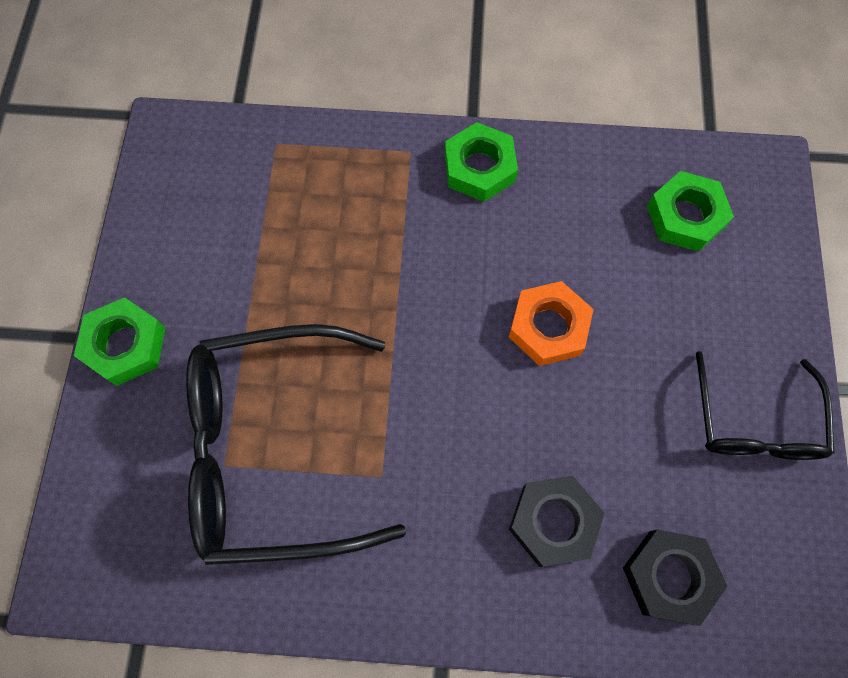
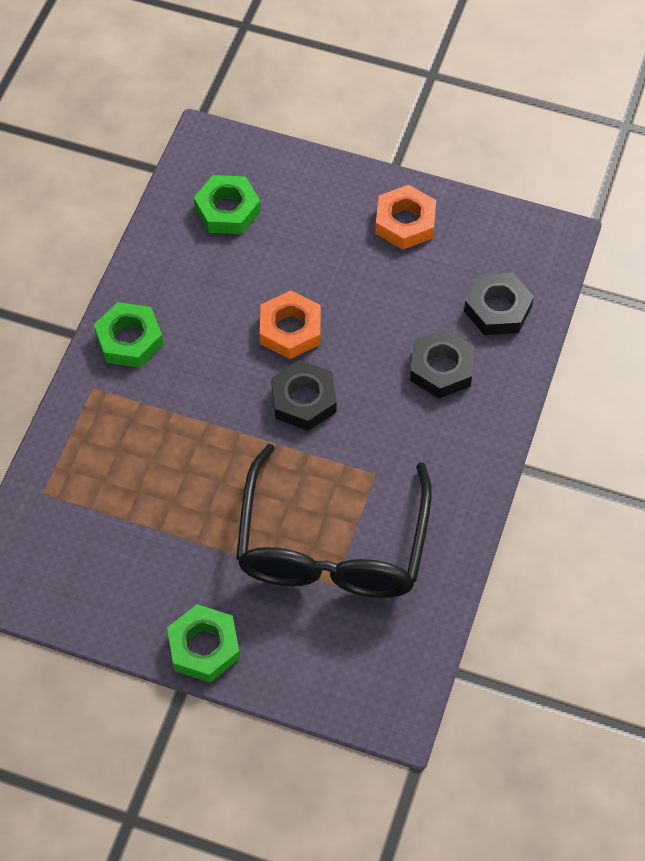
camera: 75 degrees left, 10 degrees down
(458, 367) = (303, 400): none -> black nut
(754, 422) = (405, 222): black glasses -> orange nut

